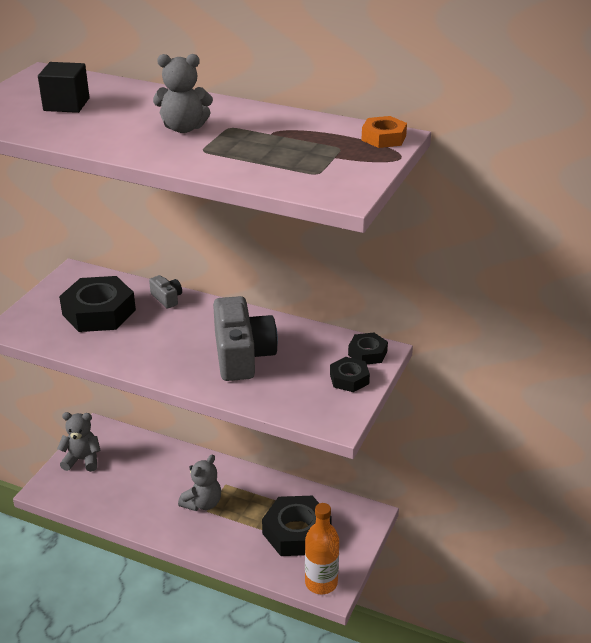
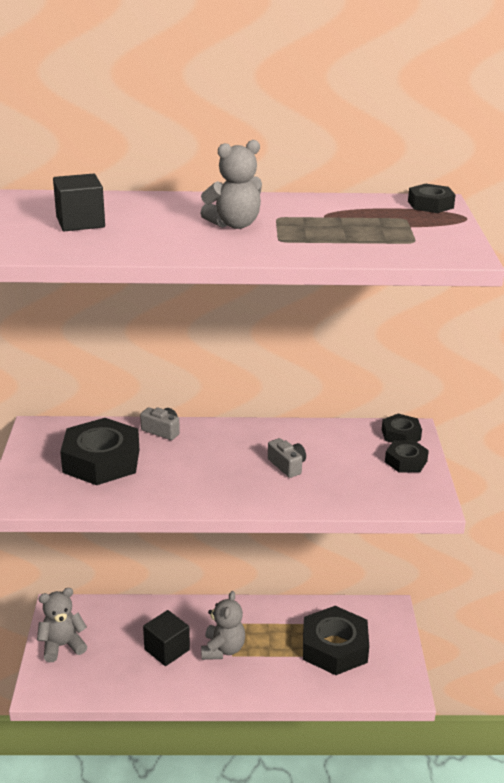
camera: 25 degrees left, 5 degrees down
(158, 489) = (167, 649): none -> black cube
(242, 355) = (287, 465): grey camera -> grey camera, size x0.45
(321, 583) = (391, 687): orange bottle -> none
(383, 138) = (430, 204): orange nut -> black nut

